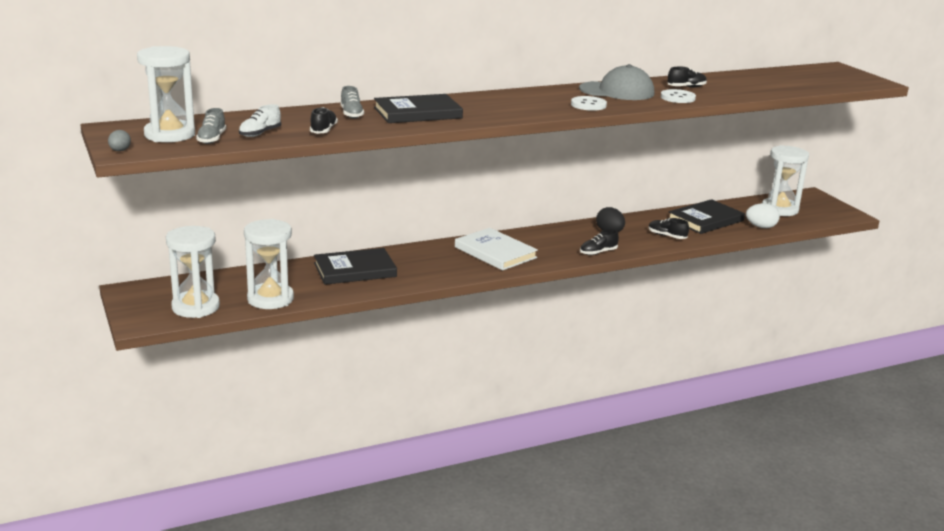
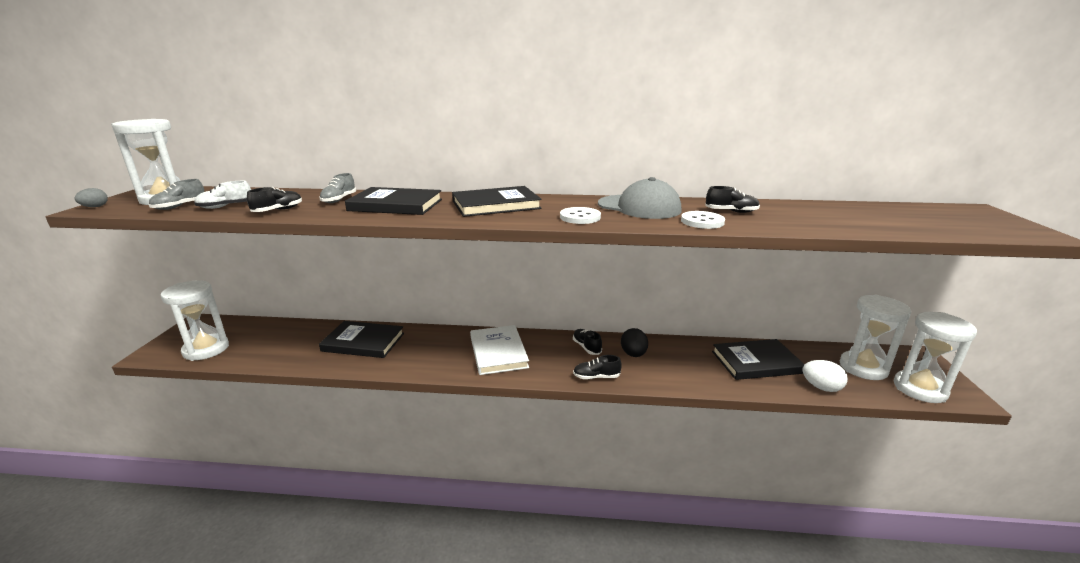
camera: 30 degrees right, 0 degrees up
(270, 299) = (263, 356): white hourglass -> white hourglass (919, 389)
(503, 103) = (496, 205): none -> black book
(667, 236) = (692, 373): black shoe -> black shoe (586, 347)

